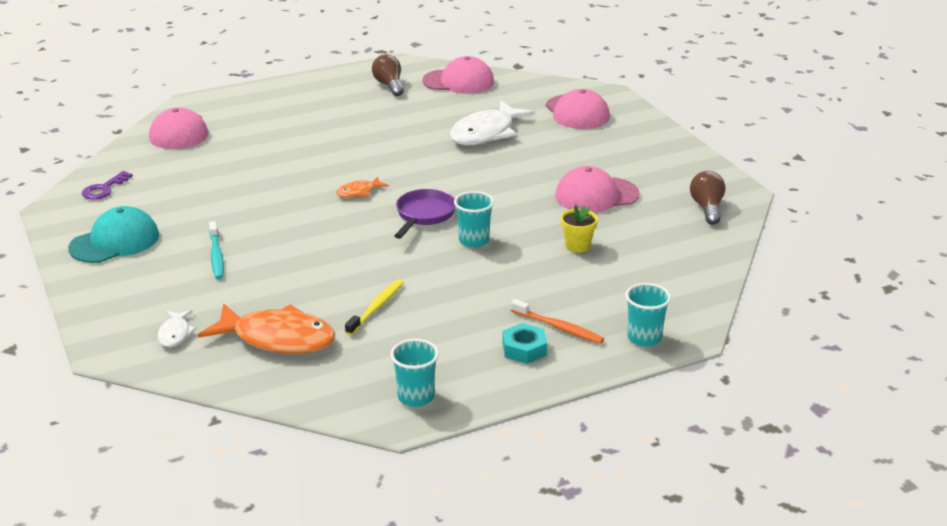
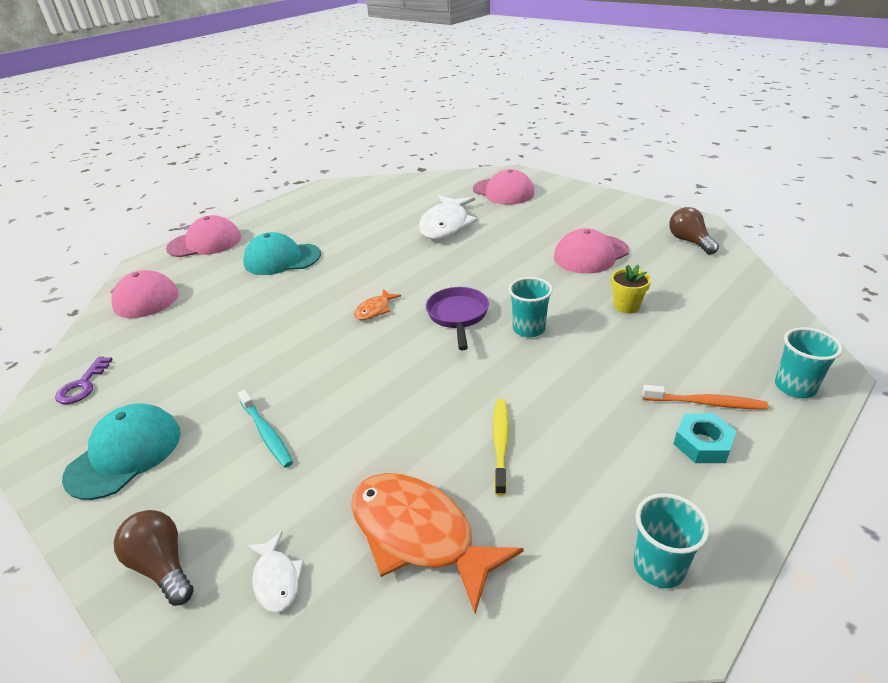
camera: 20 degrees left, 5 degrees up
(278, 338) = (419, 534): orange fish -> orange fish turned 135 degrees counterclockwise
(311, 128) = (282, 259): none -> turquoise cap
(389, 85) = (328, 206): brown light bulb -> brown light bulb (162, 566)
(458, 81) = (385, 190): pink cap -> pink cap (205, 243)

